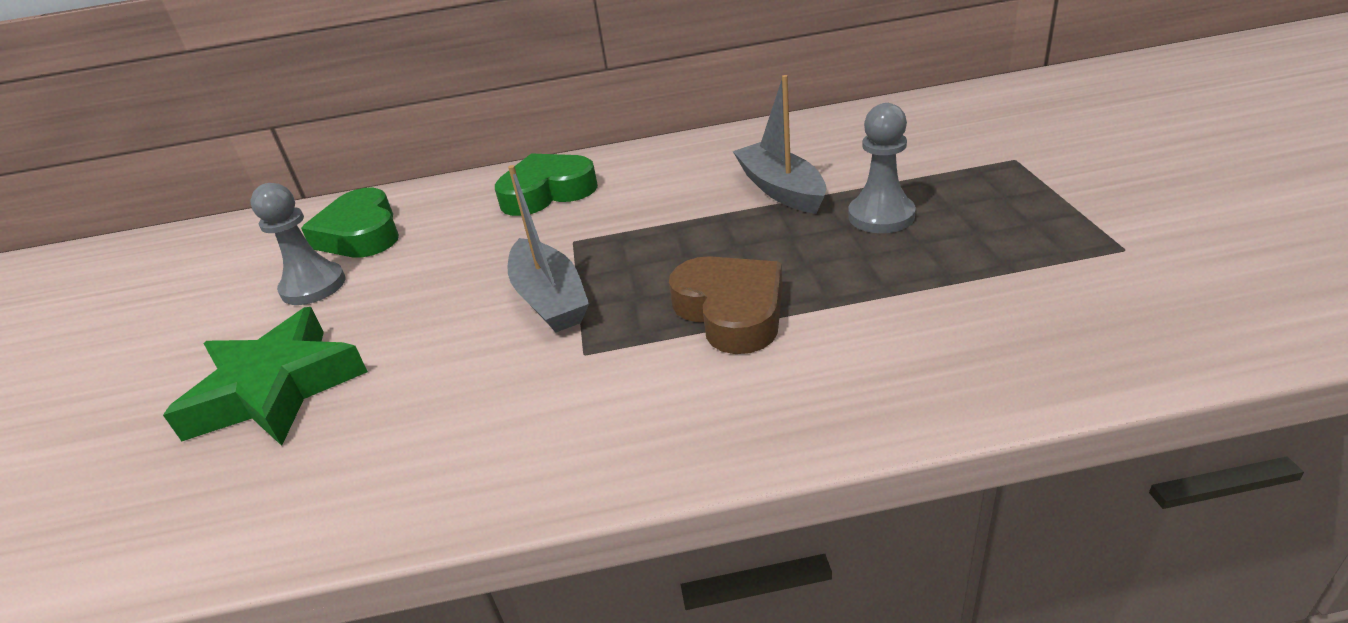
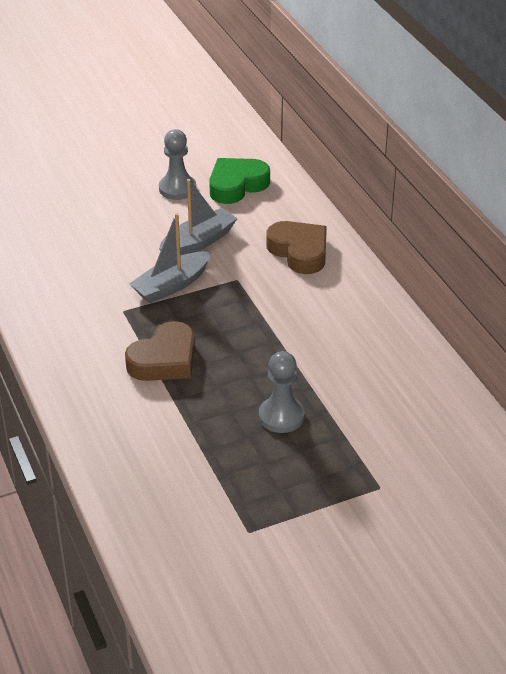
camera: 70 degrees right, 5 degrees up
(276, 389) = (88, 212): green star -> none
(547, 192) = (299, 252): green heart -> brown heart
(781, 189) = (315, 364): grey boat -> grey boat (198, 242)

